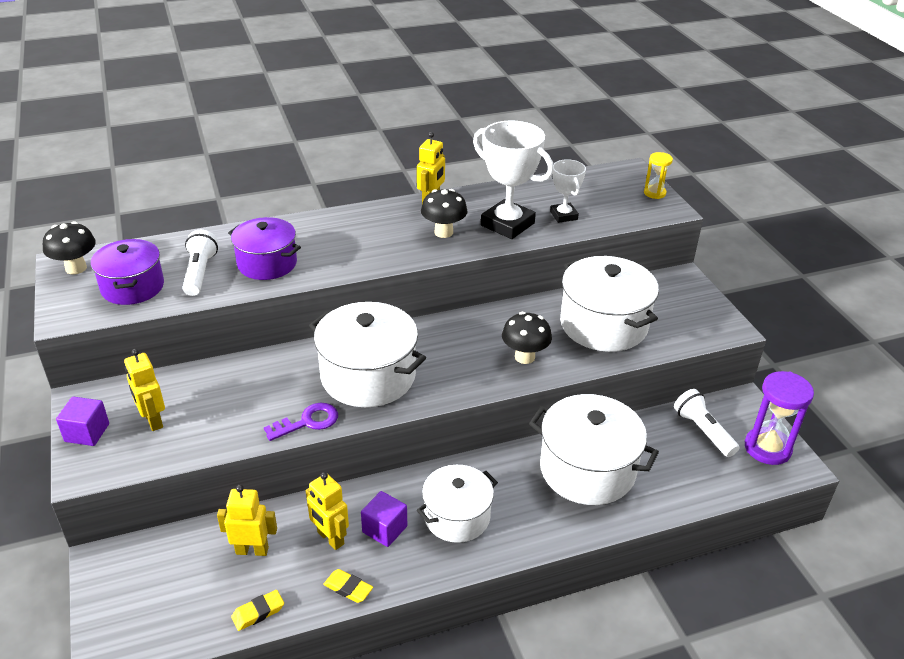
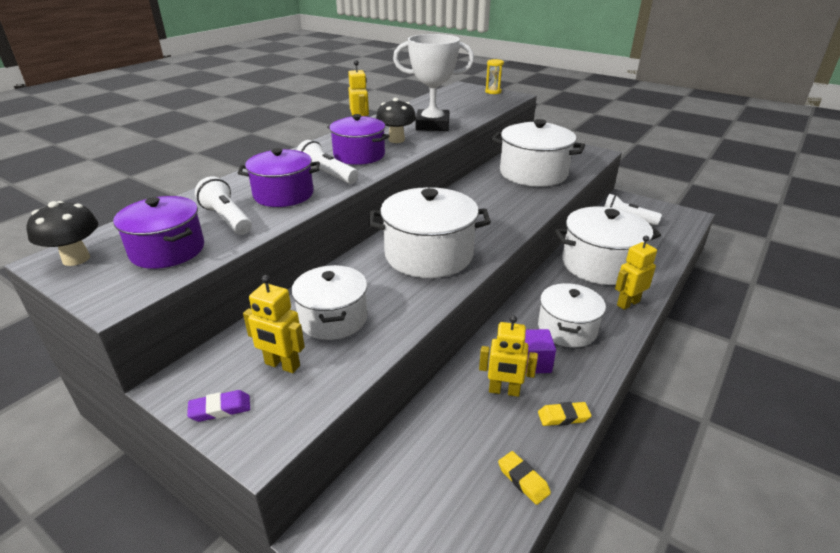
camera: 35 degrees left, 5 degrees down
(87, 432) = (220, 409): purple cube -> purple eraser
(225, 399) = (333, 318): none -> white pot
(252, 550) = (456, 436): yellow robot -> yellow robot (627, 303)
(258, 612) = (523, 480): yellow eraser -> yellow eraser turned 60 degrees counterclockwise
(307, 422) = (425, 302): purple key -> none
(326, 254) = (327, 175): none -> white flashlight
(383, 240) = (359, 155): none -> purple pot
(524, 357) = (515, 204): black mushroom -> none
(563, 215) = (459, 113): white trophy -> none
(767, 448) = (666, 214): purple hourglass -> none

